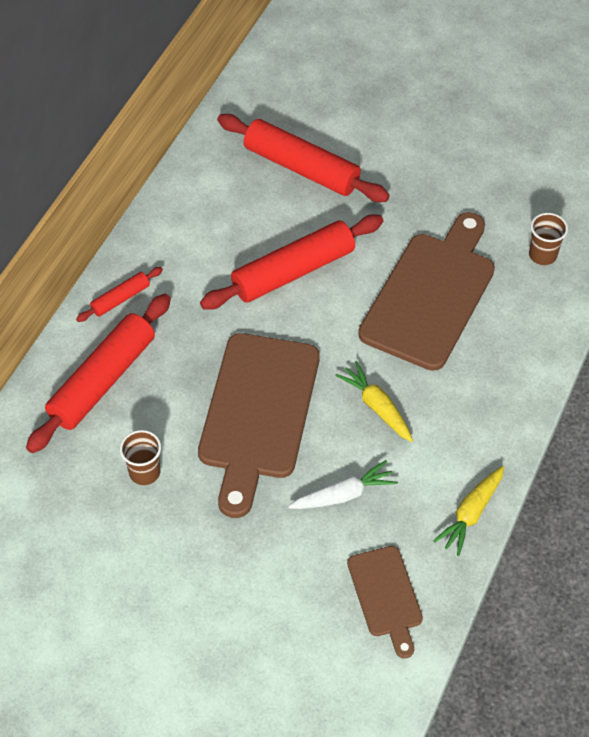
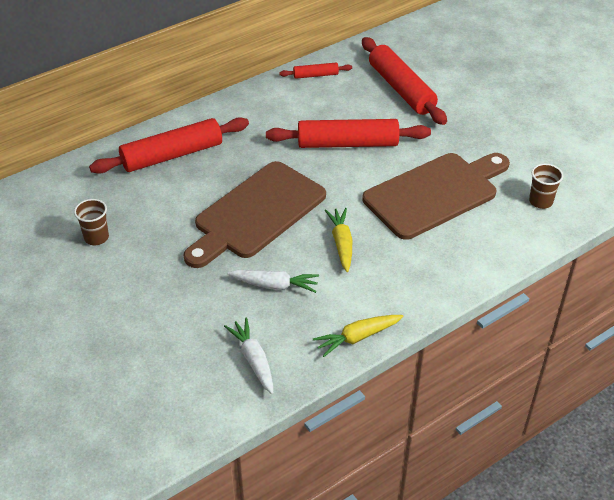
camera: 30 degrees right, 10 degrees down
(120, 299) = (221, 116): red rolling pin -> red rolling pin (315, 75)
(144, 472) = (154, 215): brown cup -> brown cup (96, 237)
(386, 595) = (253, 360): brown cutting board -> white carrot

